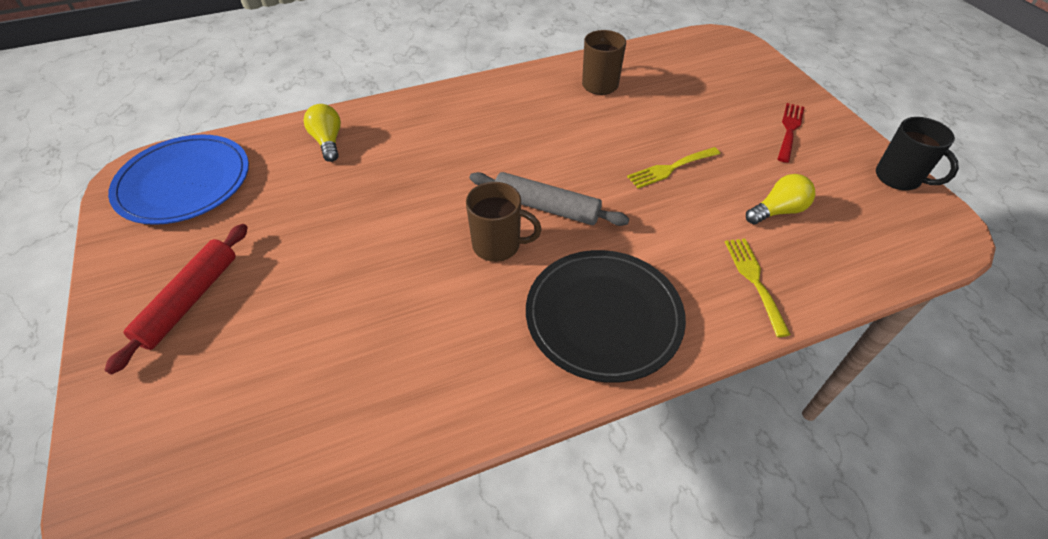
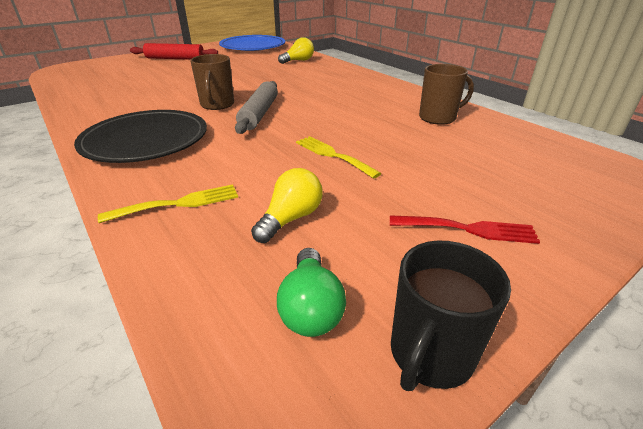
camera: 75 degrees right, 15 degrees down
(778, 211) = (291, 218): yellow light bulb -> yellow light bulb turned 105 degrees counterclockwise
(873, 215) = (311, 308): none -> green light bulb

